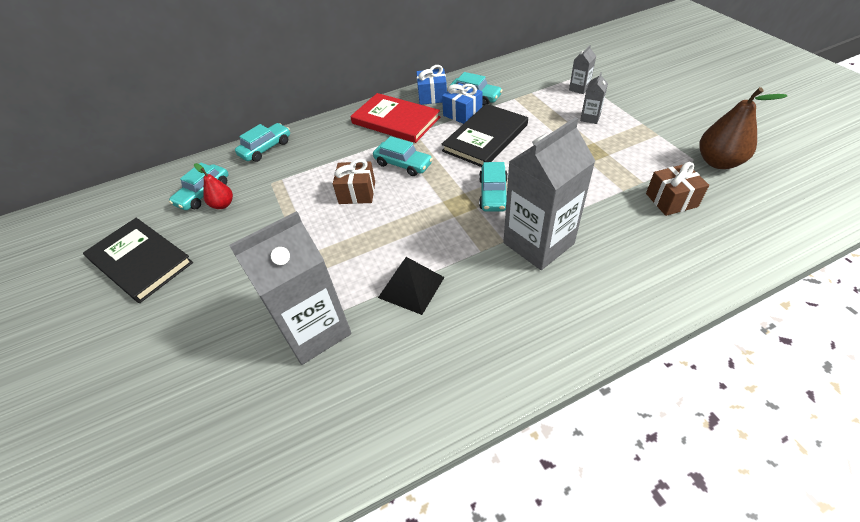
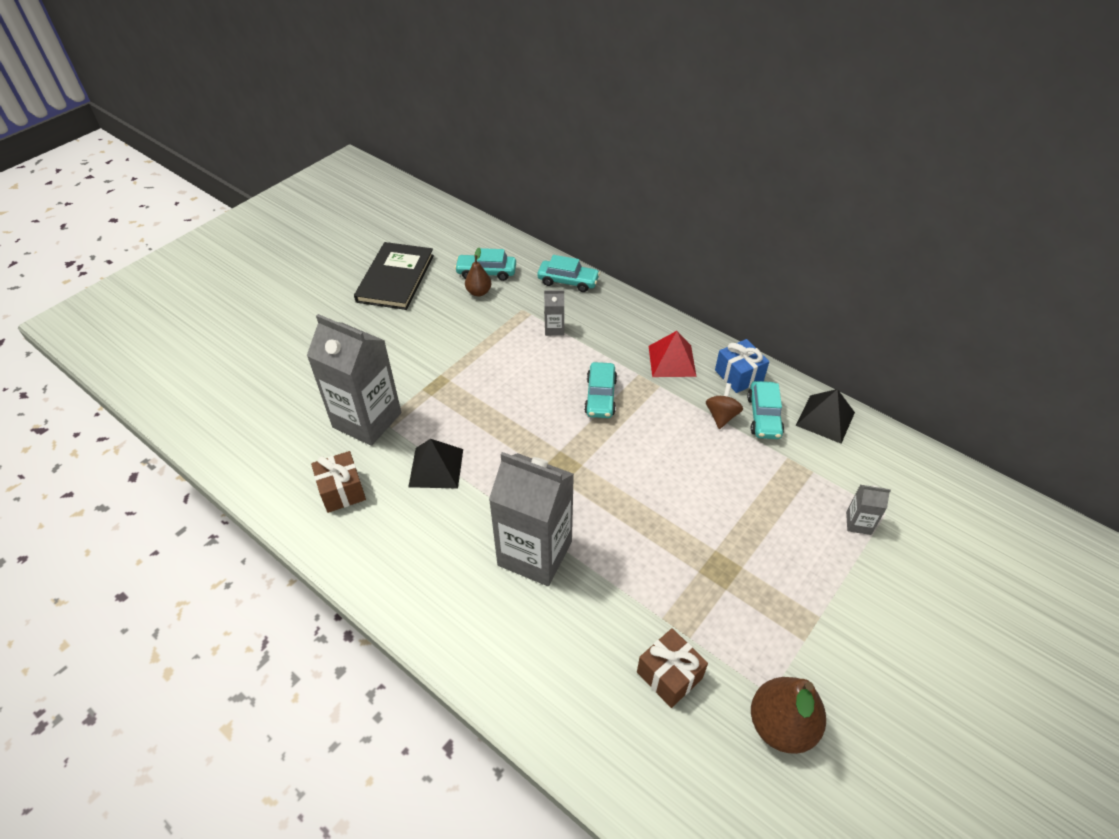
camera: 60 degrees right, 0 degrees up
(223, 204) = (478, 292): red pear -> brown pear
(357, 193) = (539, 378): brown gift -> brown gift (342, 491)
(395, 120) = (671, 361): red book -> red pyramid
(462, 113) = (721, 416): blue gift -> brown spinning top
(485, 138) = (687, 453): black book -> none
(492, 75) = (825, 419): none -> black pyramid
(493, 194) = (592, 490): turquoise car -> none
(590, 118) = (794, 551): grey carton -> grey carton (554, 329)

